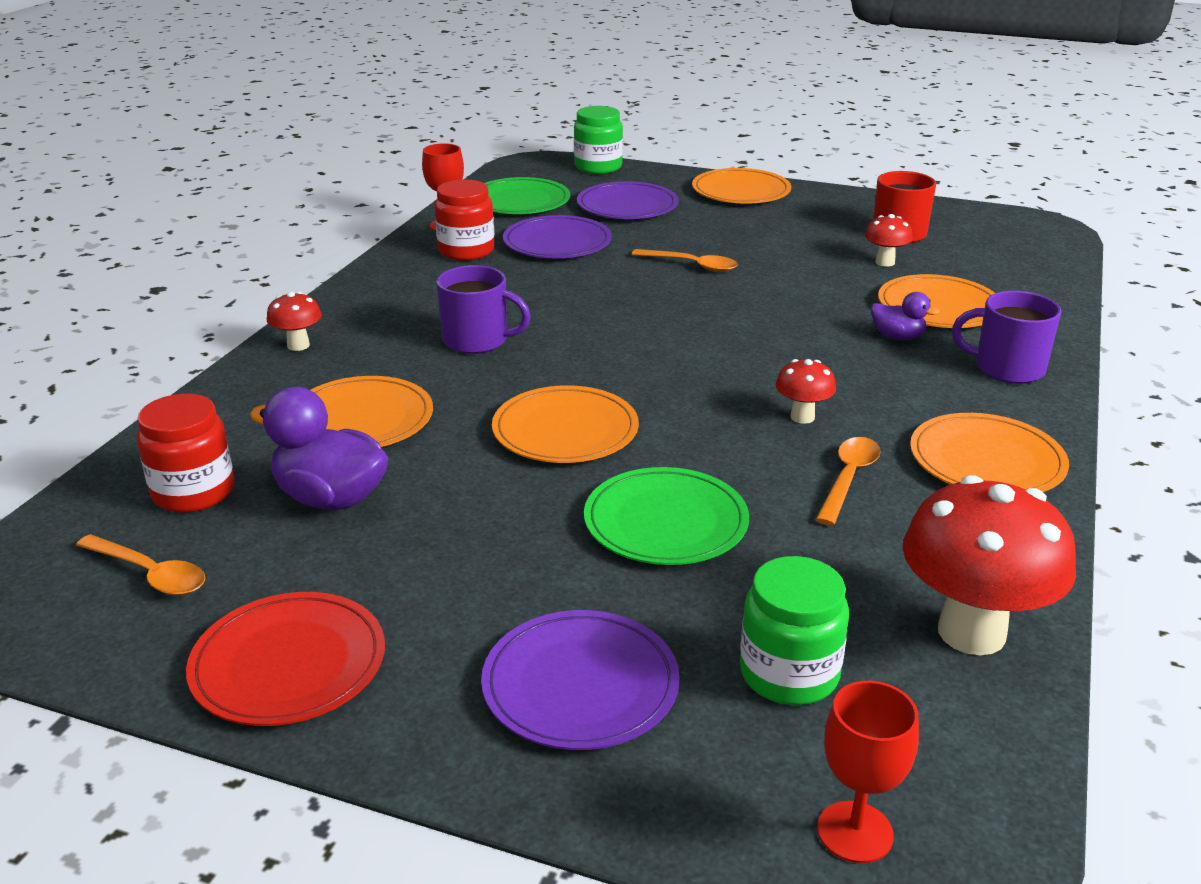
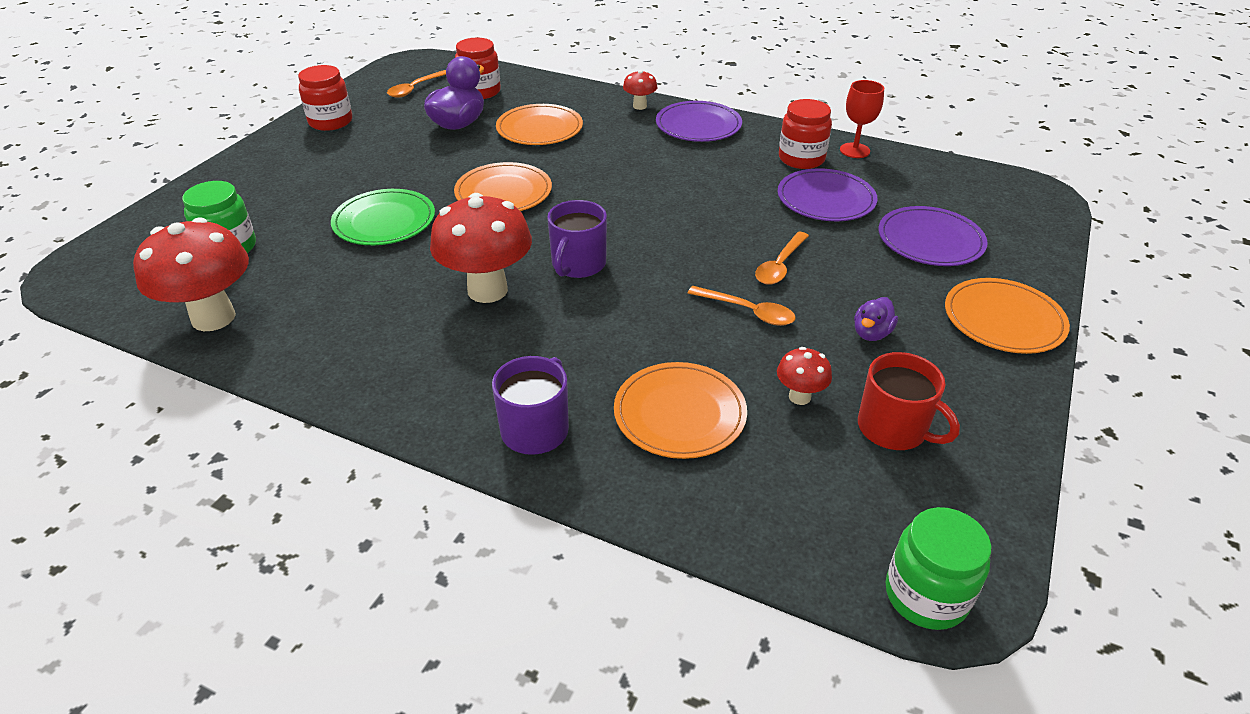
camera: 95 degrees right, 10 degrees up
(288, 664) = (330, 122): red plate -> red jar
(477, 340) = (638, 163): purple mug -> purple mug (578, 264)
(520, 201) = (924, 183): green plate -> none
(580, 684) = (266, 188): purple plate -> purple plate (698, 125)
(598, 167) = (1044, 229): green jar -> green jar (926, 595)
(802, 417) = (487, 290): red mushroom -> red mushroom, size x2.09
(848, 478) = (396, 298): orange spoon -> orange spoon (748, 312)
(855, 832) = (118, 252): red goblet -> none
(897, 337) = (614, 369): purple duck -> purple duck (871, 333)
(986, 460) = (388, 373): orange plate -> none

